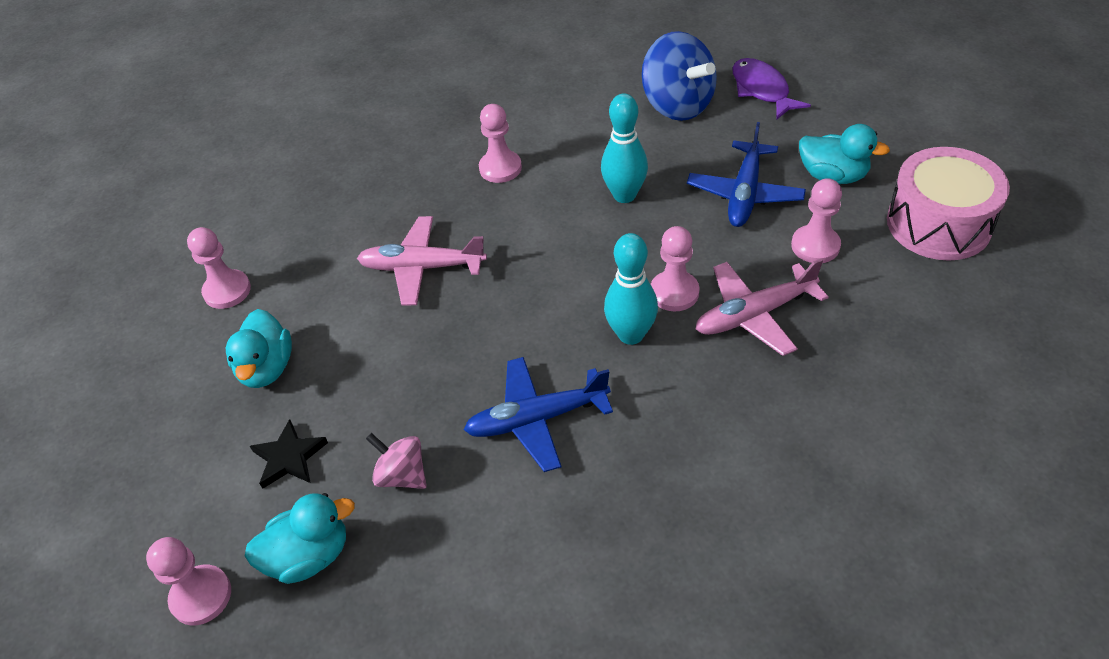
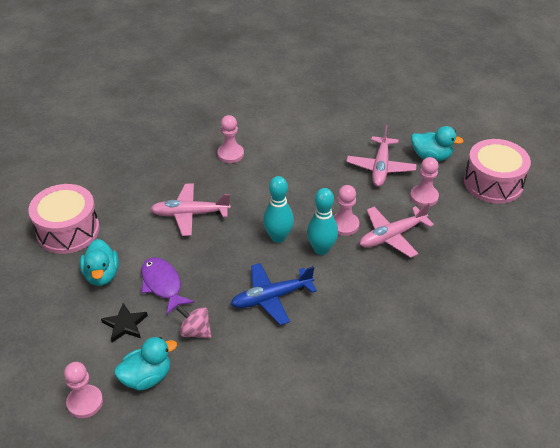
camera: 10 degrees left, 5 degrees down
(227, 291) = (68, 230): pink pawn -> pink drum
(624, 195) = (309, 169): turquoise bowling pin -> turquoise bowling pin (278, 237)
(677, 105) = (335, 115): blue spinning top -> none
(744, 194) = (380, 167): blue plane -> pink plane
(762, 90) = (385, 106): purple fish -> purple fish (162, 285)

